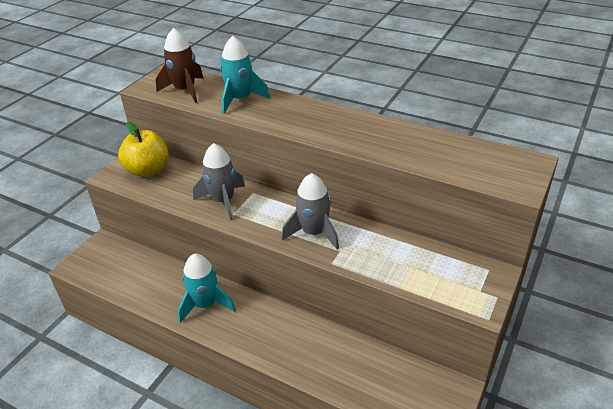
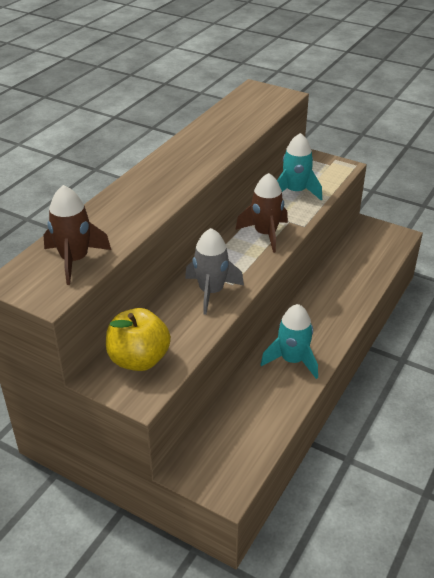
camera: 90 degrees left, 0 degrees up
(240, 99) = (115, 217): turquoise rocket -> turquoise rocket (295, 191)
(313, 233) = (265, 234): grey rocket -> brown rocket

